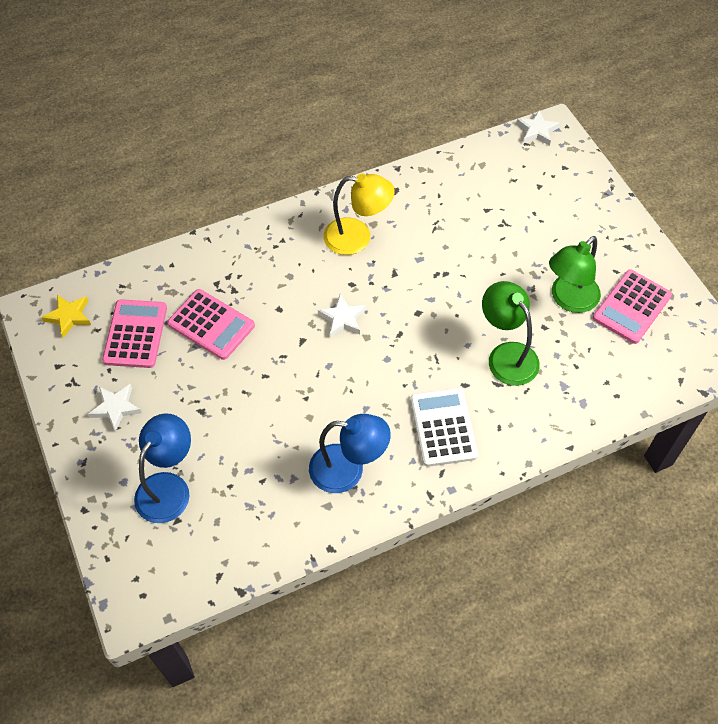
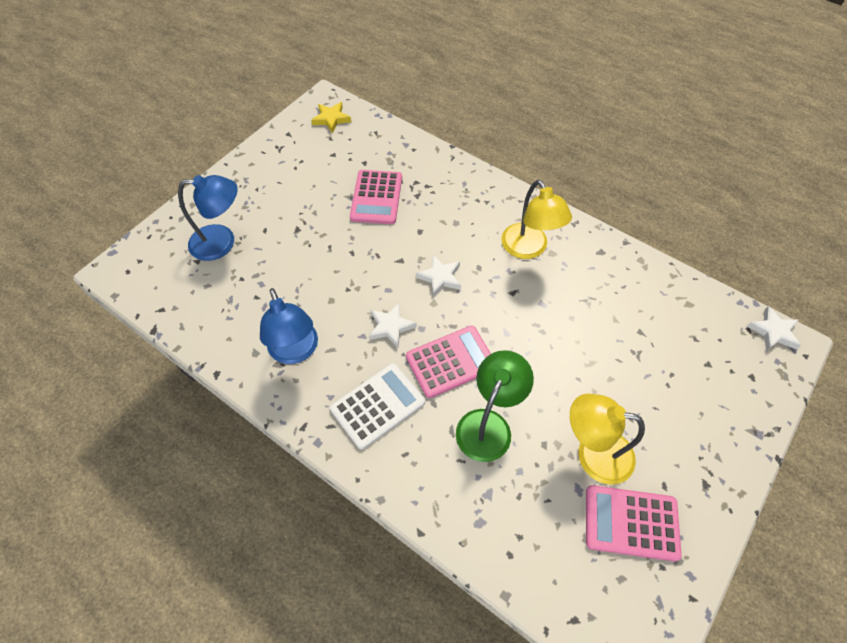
camera: 60 degrees right, 0 degrees up
(116, 408) = (272, 180): white star -> white star (390, 327)
(135, 334) = (340, 160): pink calculator -> pink calculator (451, 361)
(568, 300) = (593, 453): green lamp -> yellow lamp

